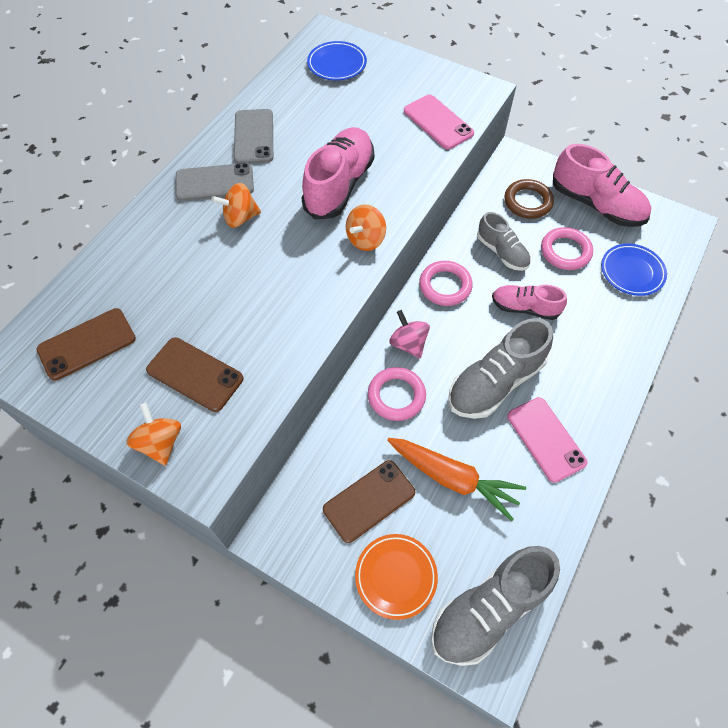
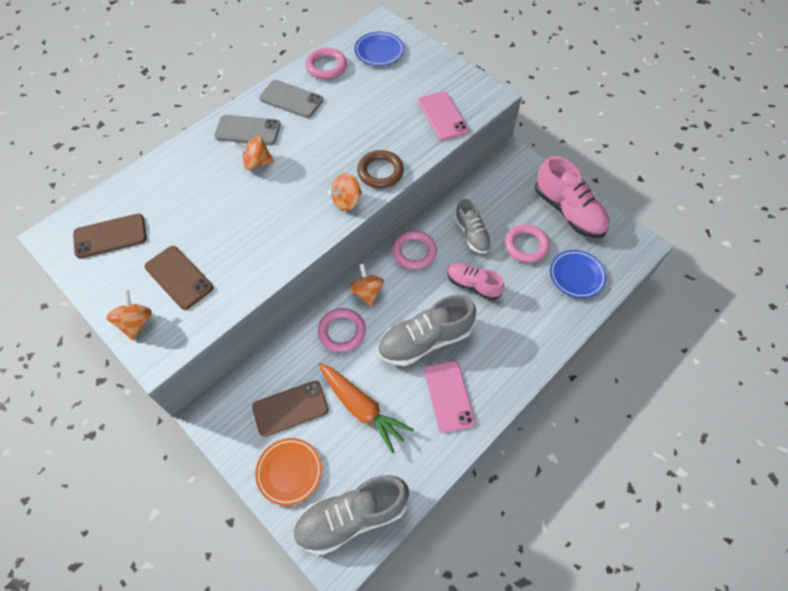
camera: 15 degrees right, 0 degrees up
(254, 137) = (291, 99): grey phone -> grey phone turned 75 degrees counterclockwise
(281, 92) = (326, 66): none -> pink ring
(339, 185) = (343, 152): pink shoe -> none
(408, 343) = (367, 292): pink spinning top -> orange spinning top
(527, 202) = (510, 197): brown ring -> brown ring (380, 172)

